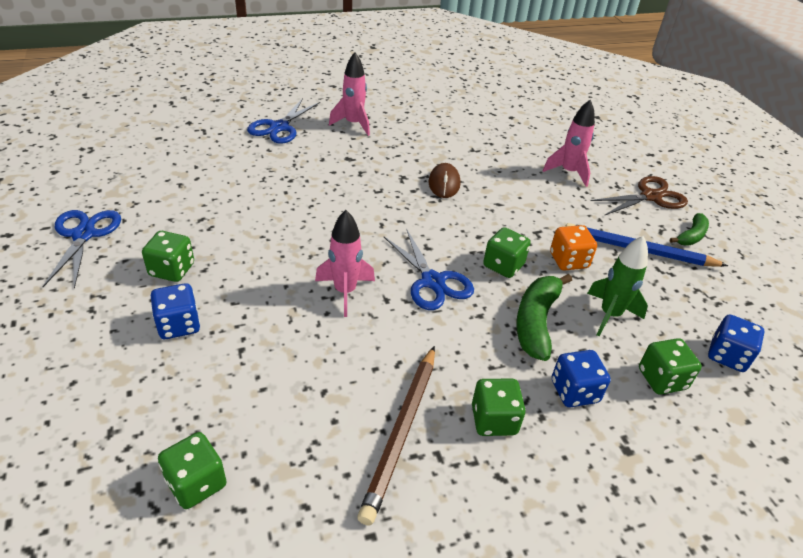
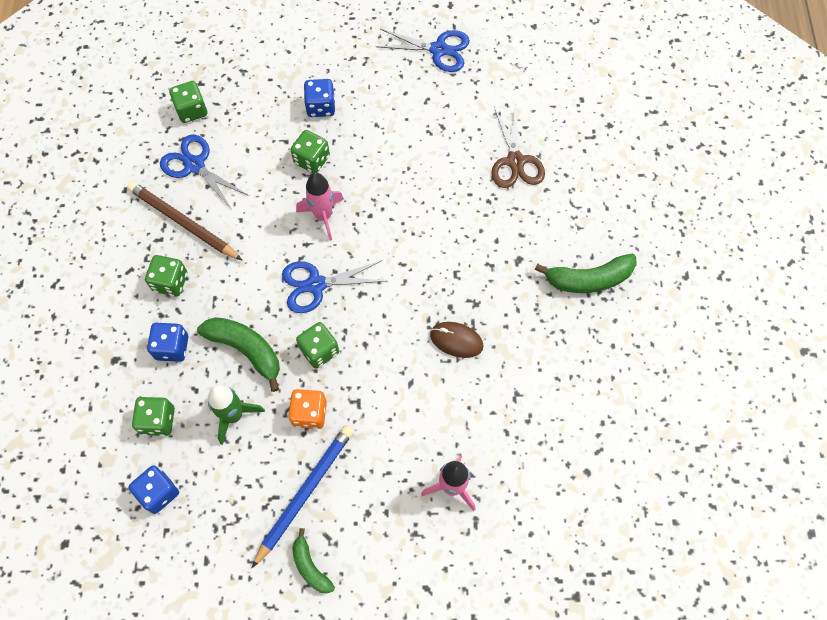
camera: 110 degrees right, 25 degrees up
(172, 270) = (381, 104): green dice -> green dice (312, 160)
(279, 127) = (590, 205): blue scissors -> blue scissors (195, 165)
(353, 124) = (588, 279): pink rocket -> green banana
(650, 196) = (387, 563): brown scissors -> brown scissors (515, 161)

